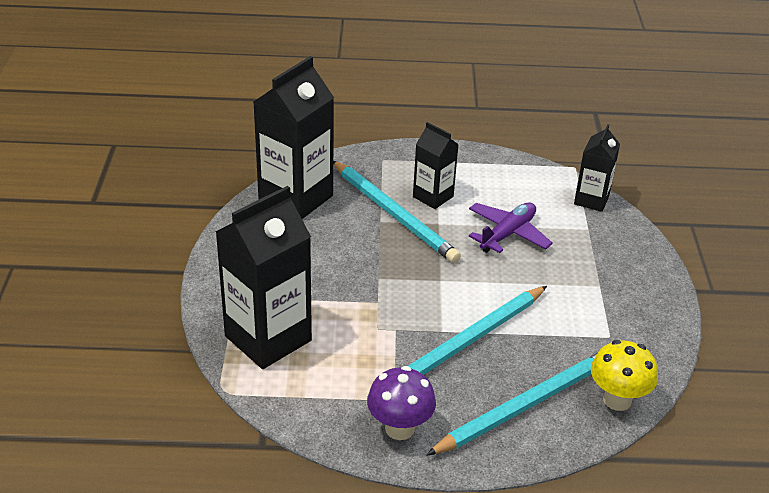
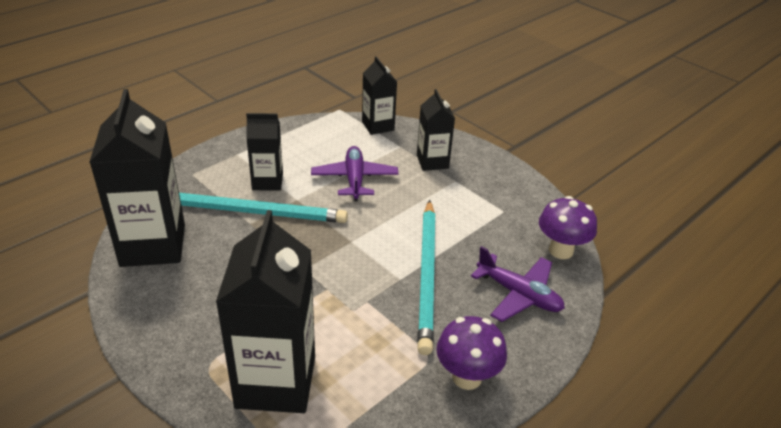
camera: 45 degrees left, 0 degrees up
(525, 405) = (518, 294): turquoise pencil -> purple plane
(600, 258) = (432, 162): none -> black carton
(617, 400) = (561, 250): yellow mushroom -> purple mushroom

